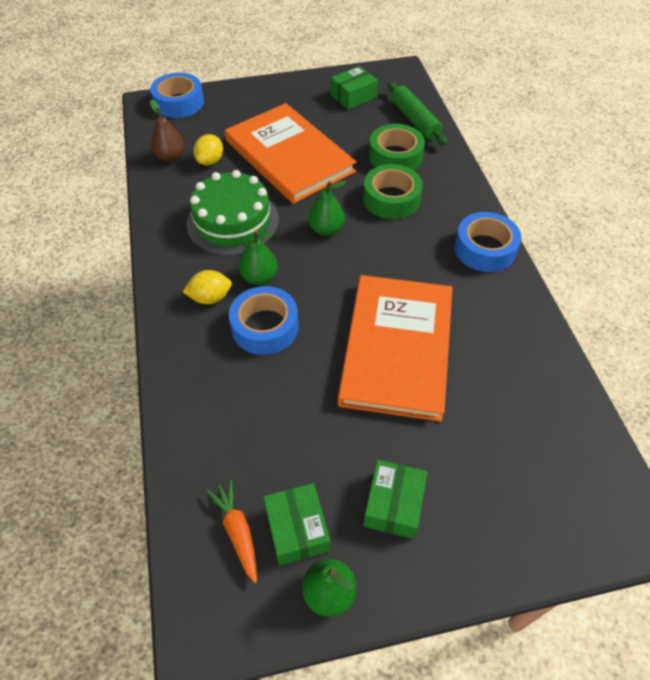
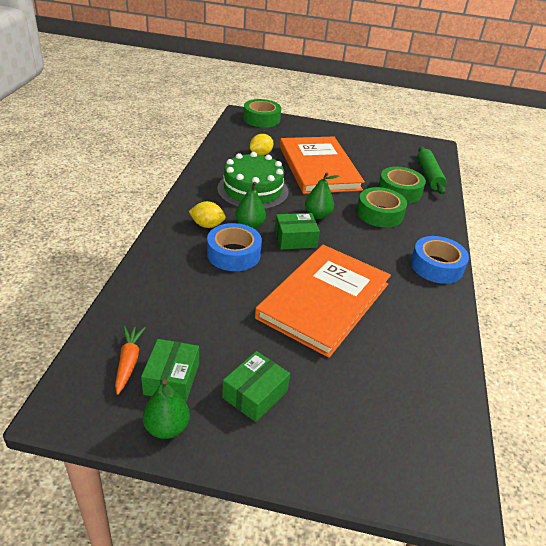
camera: 20 degrees right, 15 degrees down
(170, 157) = (235, 144): brown pear -> none
(179, 103) = (261, 119): blue tape -> green tape
(353, 96) = (389, 149): green box -> green box (295, 239)

